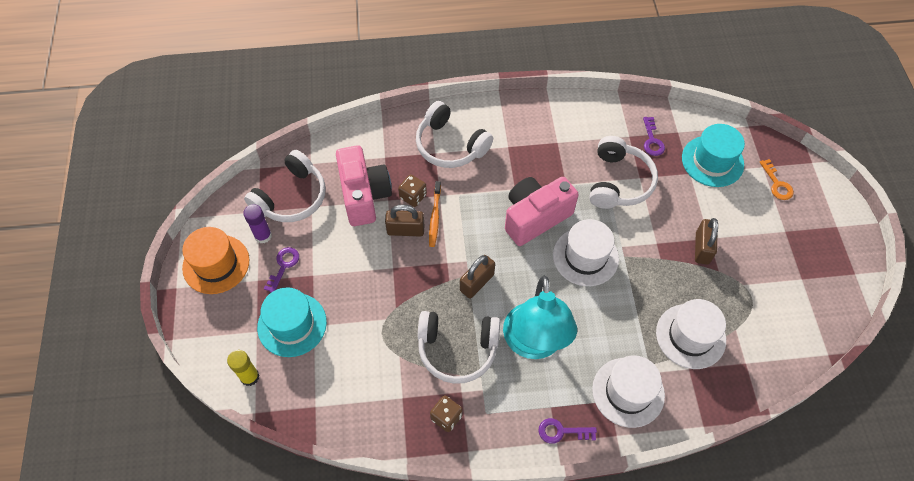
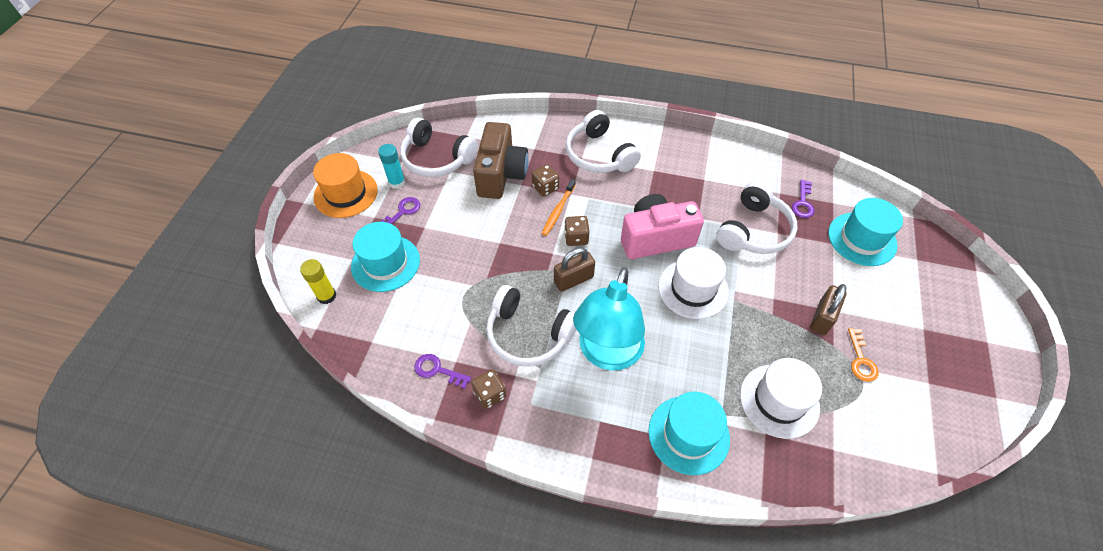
camera: 20 degrees right, 5 degrees down
(263, 236) = (397, 182): purple glue stick -> turquoise glue stick
(292, 197) = (436, 159): white headphones -> white headphones turned 60 degrees clockwise
(364, 195) = (501, 174): pink camera -> brown camera
(405, 230) = (526, 214): brown padlock -> none
(463, 240) = (576, 238): none -> brown dice
(561, 431) = (601, 450): purple key -> purple key (437, 370)
(628, 392) = (688, 434): white hat -> turquoise hat
(777, 184) = (928, 280): orange key -> orange key (861, 360)

